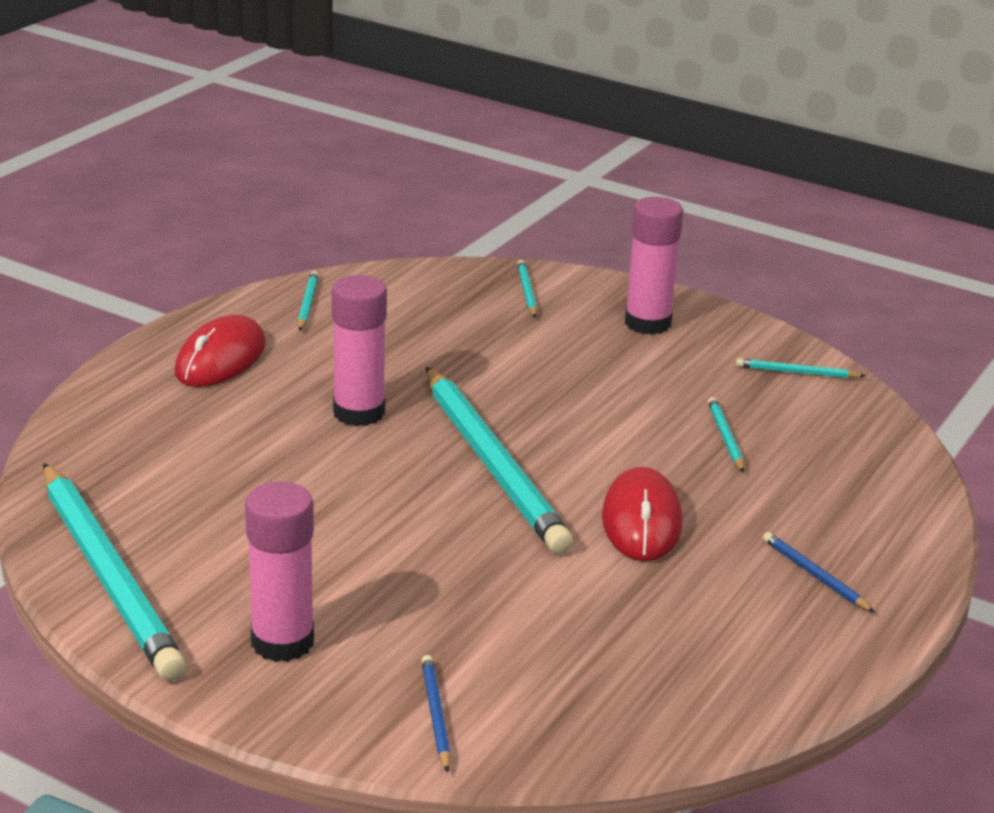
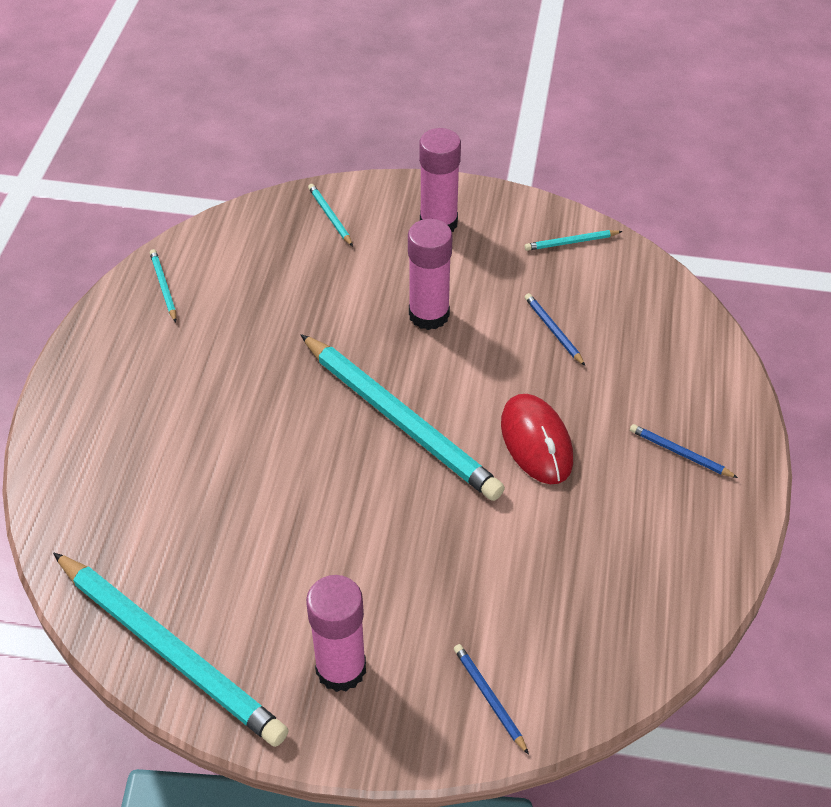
camera: 20 degrees left, 20 degrees up
(220, 359) = (127, 375): red mouse -> none
(359, 412) = (269, 398): pink glue stick -> pink glue stick (429, 315)
(725, 437) = (553, 331): turquoise pencil -> blue pencil

